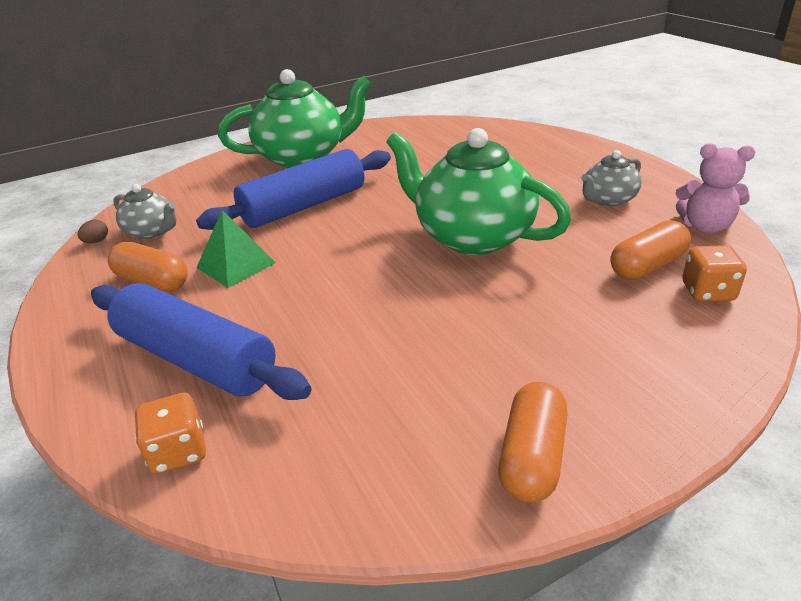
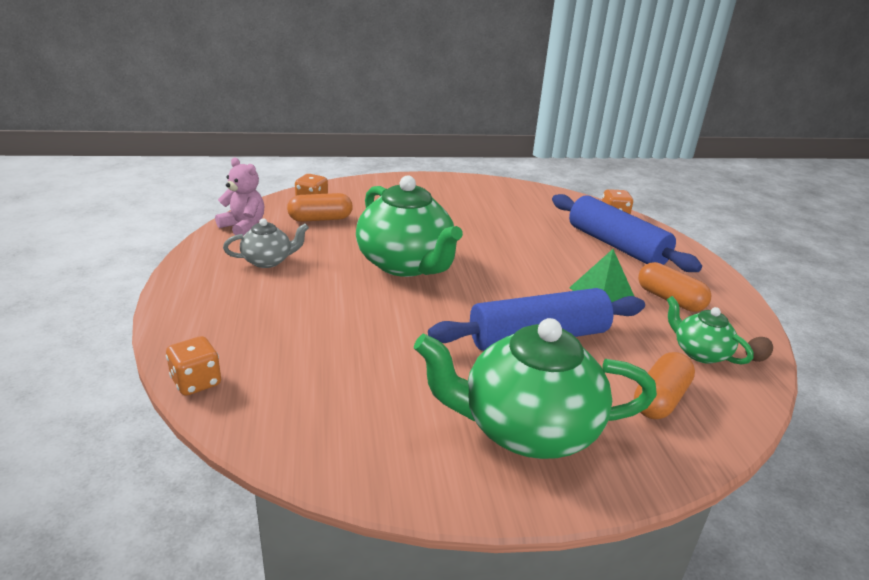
camera: 165 degrees left, 5 degrees down
(152, 232) = (699, 353): grey teapot -> green teapot
(518, 129) = (196, 382): none -> orange dice
(532, 457) = (464, 185): orange capsule -> orange capsule (660, 399)

